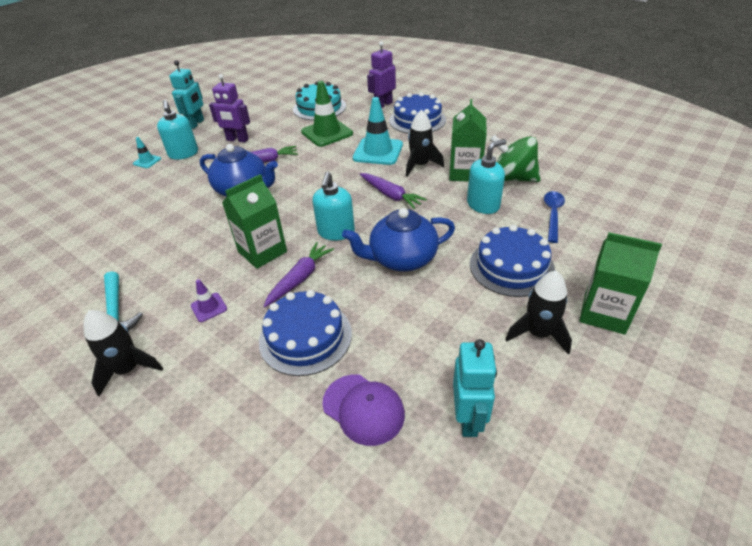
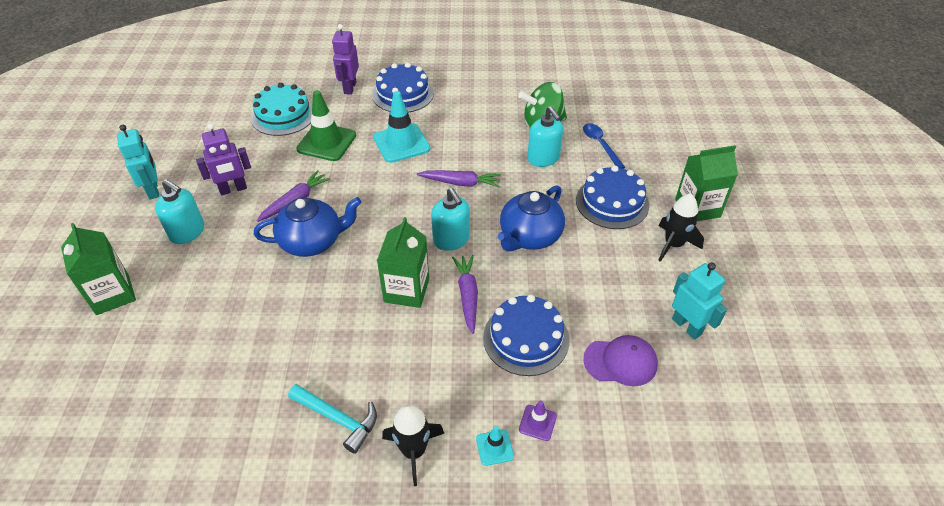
camera: 40 degrees left, 5 degrees up
(147, 161) = (151, 260): turquoise traffic cone -> turquoise traffic cone (494, 447)
(209, 307) = (419, 363): purple traffic cone -> purple traffic cone (537, 422)
(420, 165) = (455, 142): black rocket -> none
(465, 173) = (500, 134): green carton -> green carton (113, 295)
(483, 205) = (543, 158): turquoise soap dispenser -> turquoise soap dispenser turned 135 degrees clockwise

